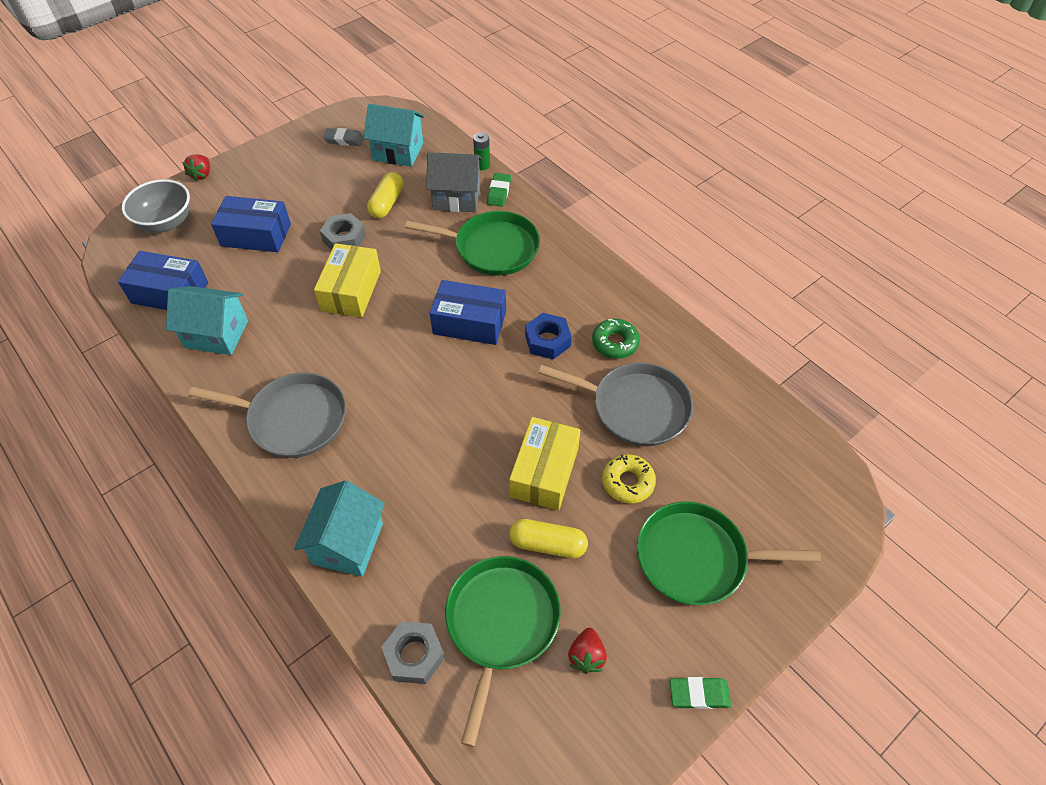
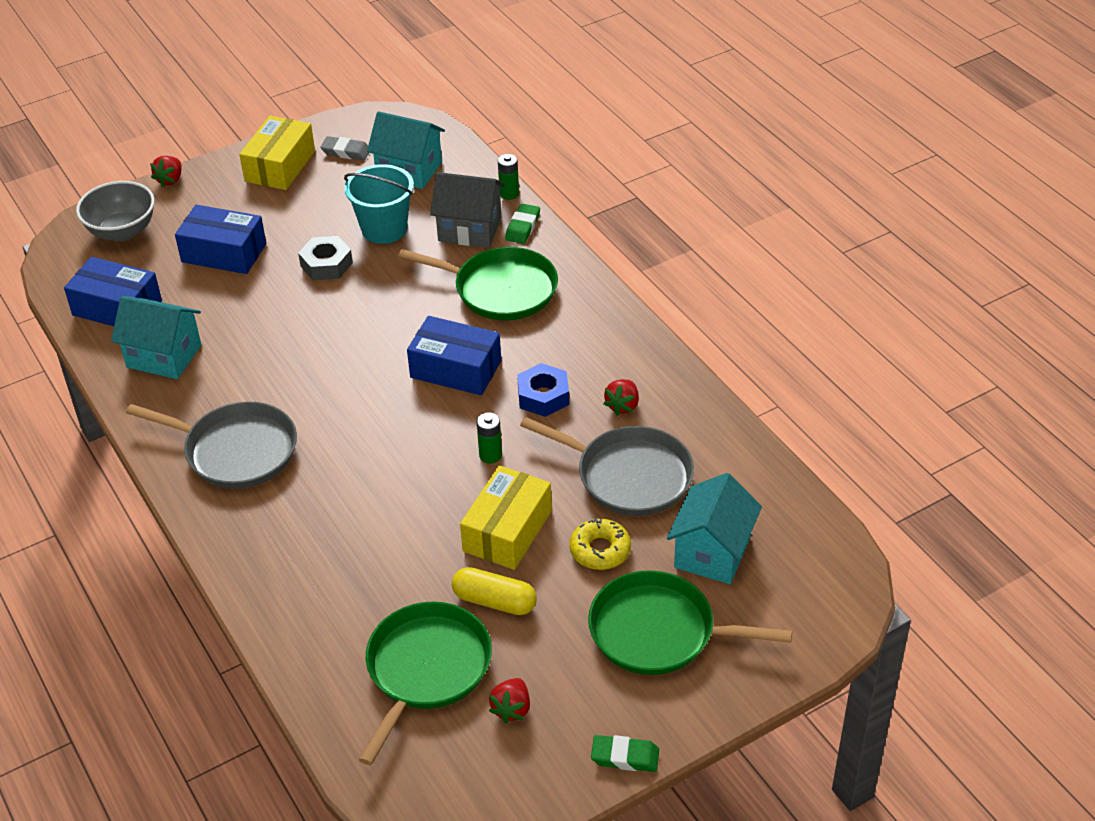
camera: 10 degrees right, 10 degrees down
(348, 543) = (276, 578): turquoise house -> turquoise house (712, 552)
(351, 291) = (324, 323): yellow box -> yellow box (280, 166)
(387, 203) = (384, 229): yellow capsule -> turquoise bucket
(414, 655) = (327, 688): grey nut -> none
(515, 400) = (490, 455): none -> green battery
(615, 343) = (622, 406): green donut -> red strawberry

